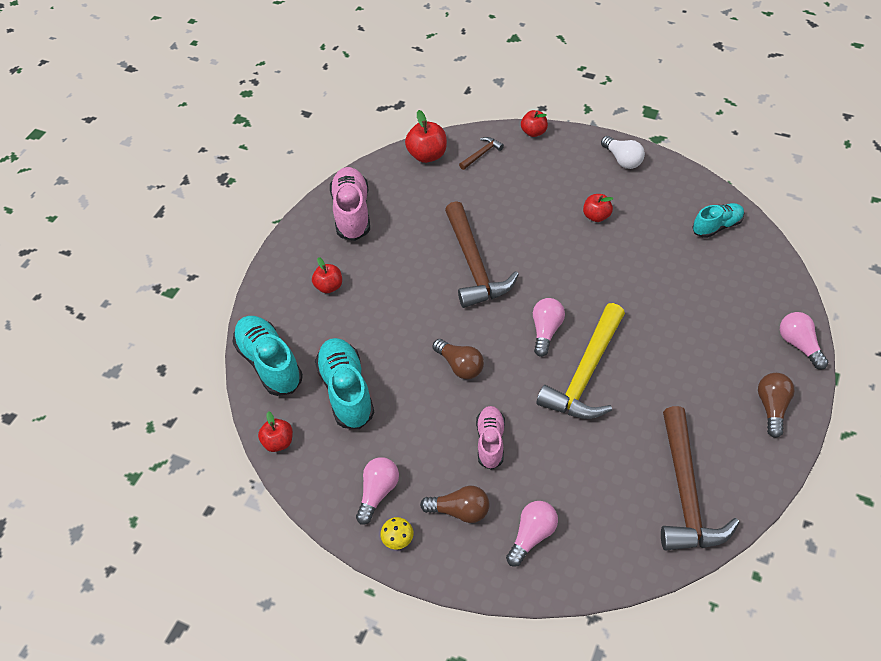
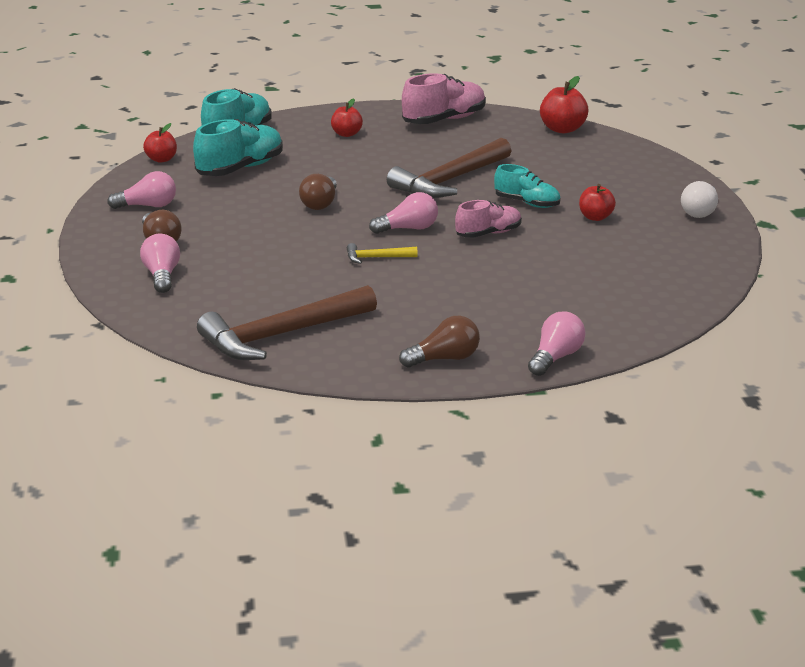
camera: 55 degrees right, 25 degrees down
(398, 539) = (108, 225): yellow mushroom -> none
(481, 154) = (601, 149): brown hammer -> none
(490, 442) = (248, 236): pink shoe -> pink shoe (488, 234)
(532, 536) = (162, 276): pink light bulb -> pink light bulb turned 105 degrees counterclockwise
(533, 132) = (670, 164): red apple -> none
(585, 374) = (376, 258): yellow hammer -> yellow hammer, size x0.44
(717, 226) = (674, 279): turquoise shoe -> turquoise shoe (527, 203)

